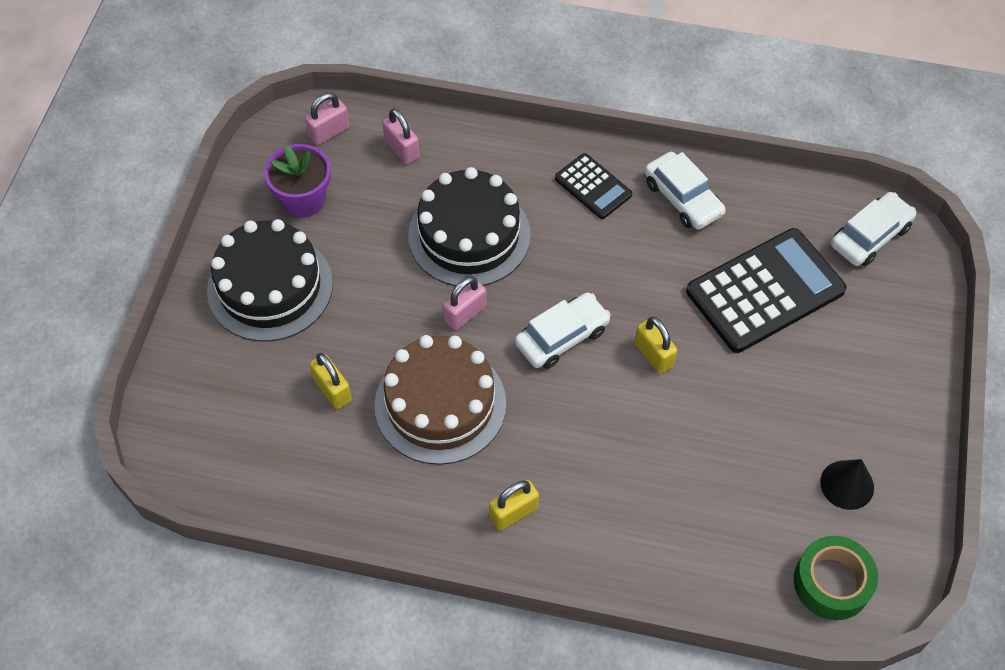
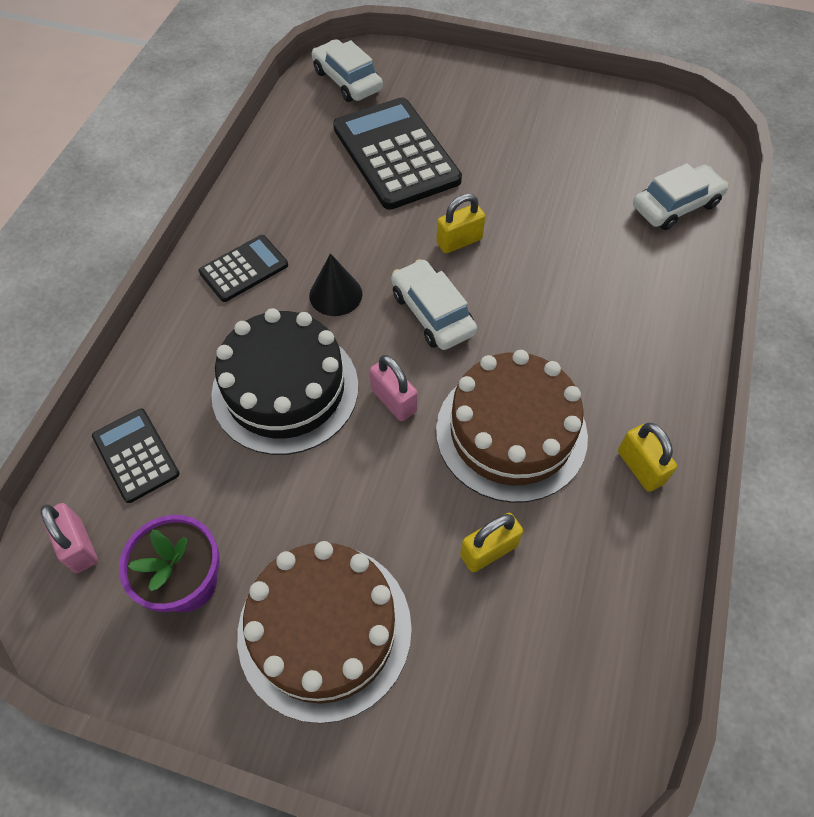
camera: 85 degrees left, 0 degrees up
(270, 287) = (324, 630): black cake -> brown cake
(402, 149) = (136, 455): pink padlock -> black calculator
(513, 512) = (640, 372): yellow padlock -> yellow padlock (640, 467)
(683, 198) = (276, 199): white car -> white car (676, 206)
(832, 583) = (685, 152): green tape -> none
(847, 484) = (594, 131): black cone -> black cone (335, 294)

